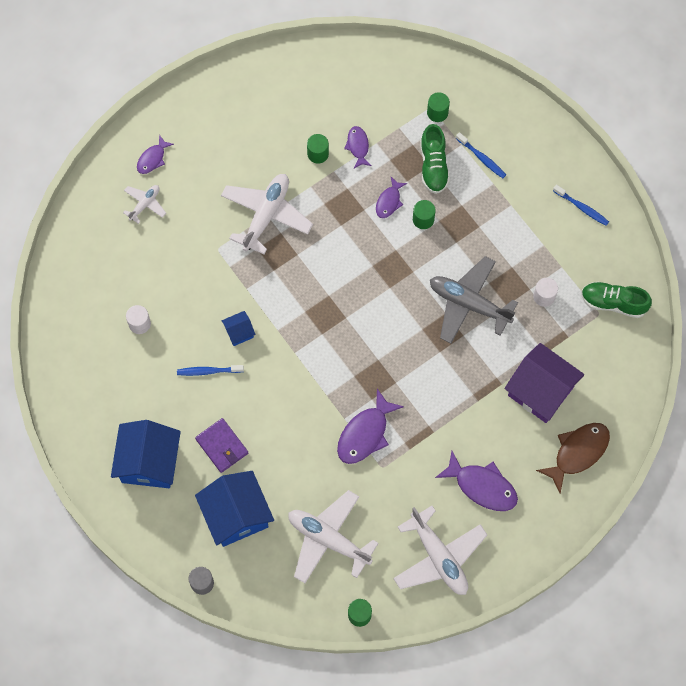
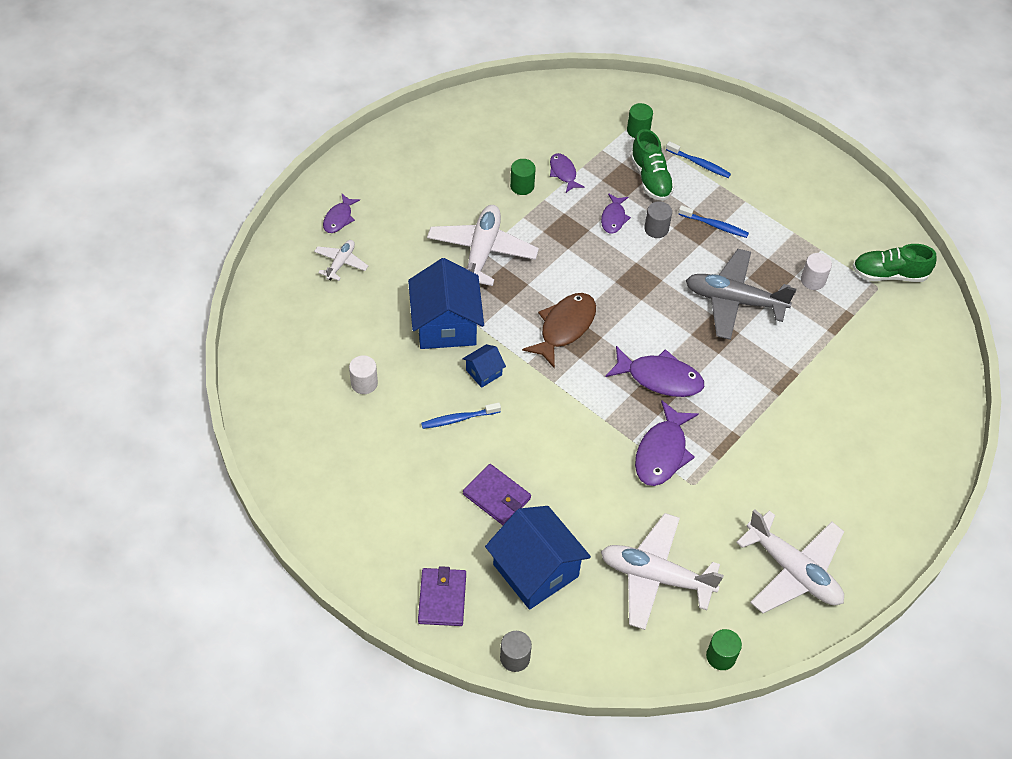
camera: 15 degrees left, 15 degrees down
(149, 462) = (412, 531): blue house -> blue house (446, 325)
(159, 523) = (442, 598): none -> purple wallet
(423, 219) = (656, 229): green cylinder -> grey cylinder
(482, 486) = (815, 483): purple fish -> purple fish (659, 378)
(540, 391) = (844, 373): purple house -> none
(577, 453) = (910, 429): brown fish -> brown fish (564, 327)
(581, 207) = (820, 192): blue toothbrush -> blue toothbrush (714, 225)

